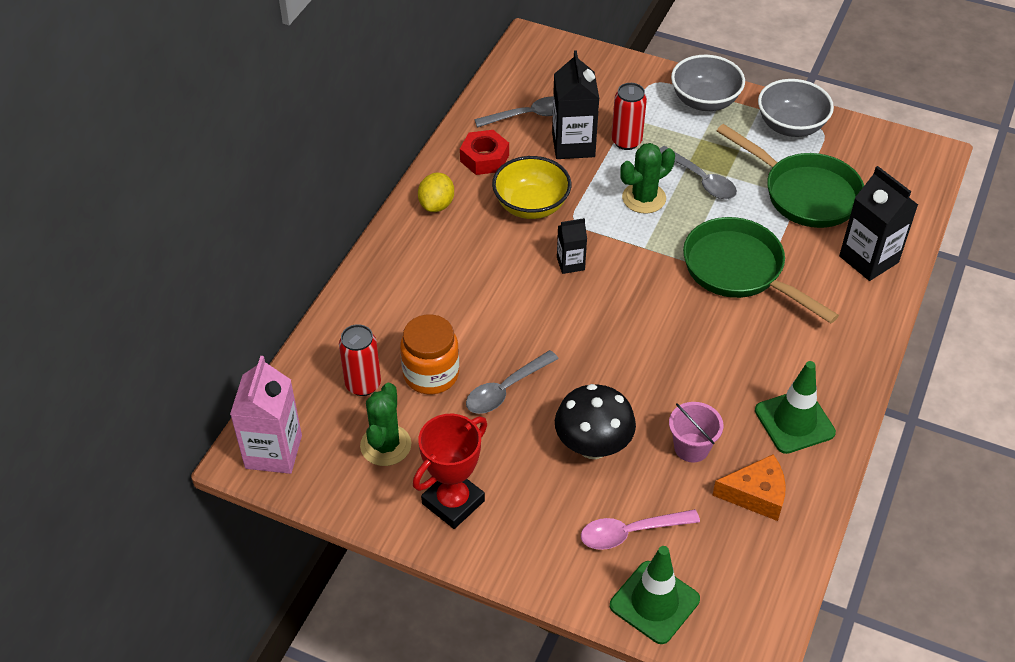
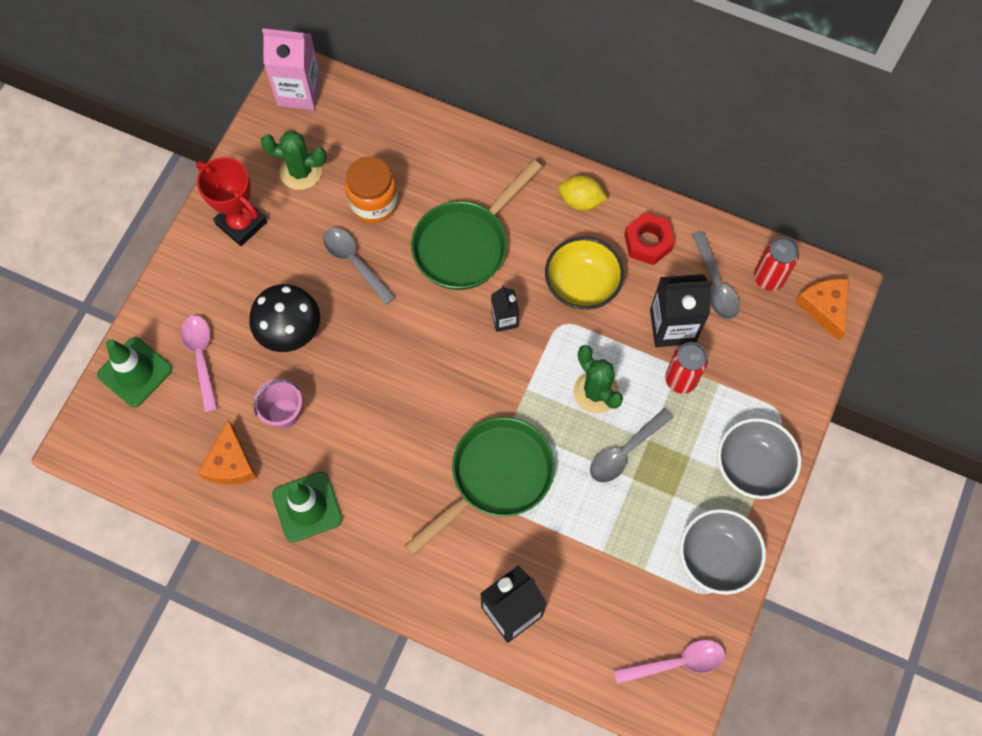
camera: 90 degrees right, 20 degrees up
(363, 384) = (365, 151): red can -> red can (768, 278)
(551, 51) = (824, 308): none -> orange cheese
(805, 193) = (608, 558): green pan -> green pan (466, 245)
(888, 153) = (677, 662): none -> pink spoon

